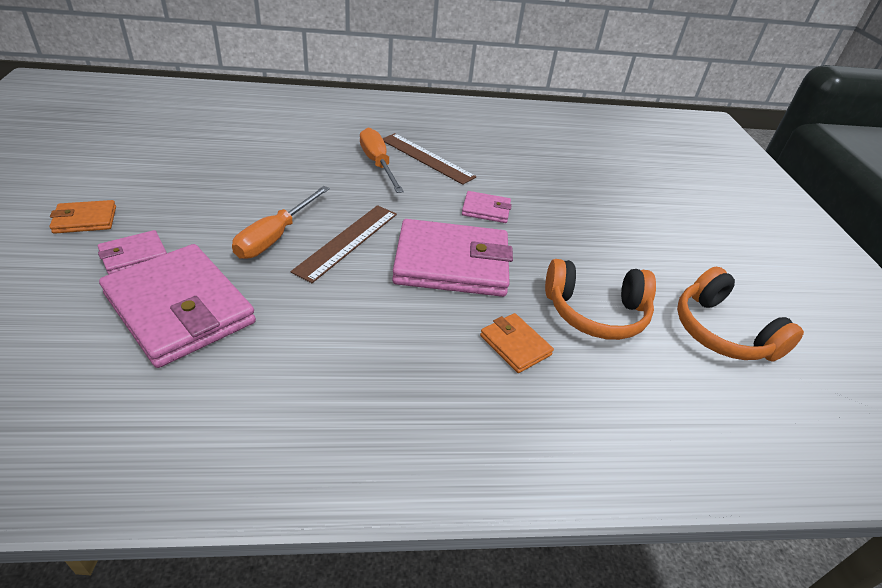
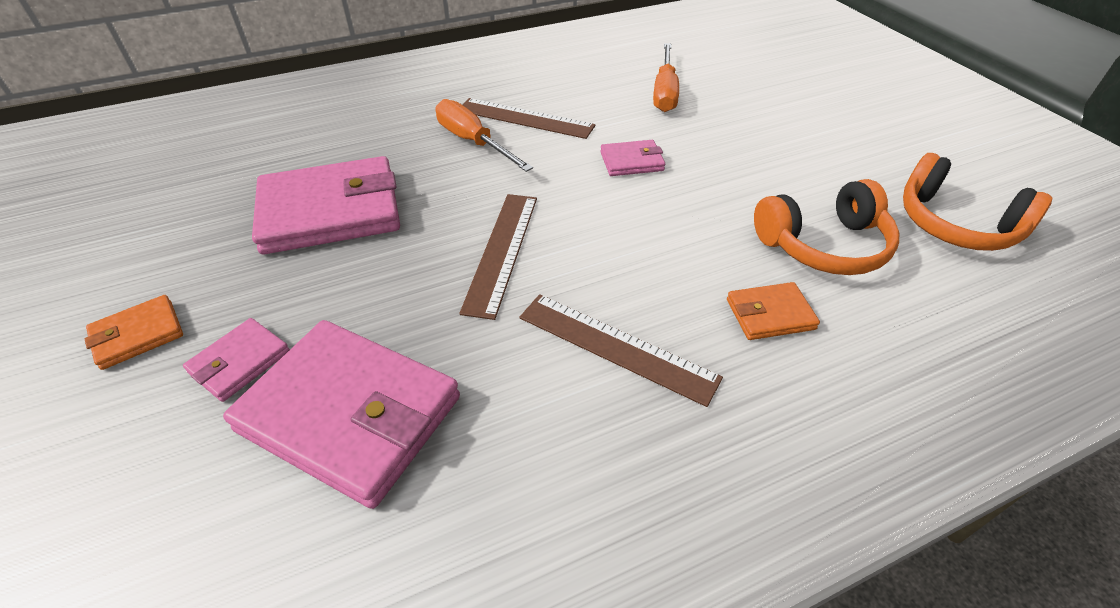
camera: 15 degrees left, 5 degrees up
(275, 236) = (410, 274): orange screwdriver -> orange screwdriver (664, 92)
(384, 328) = (616, 347): none -> brown ruler
(451, 263) = (637, 239): pink wallet -> pink wallet (330, 211)
(515, 345) = (770, 314): orange wallet -> orange wallet turned 45 degrees counterclockwise

